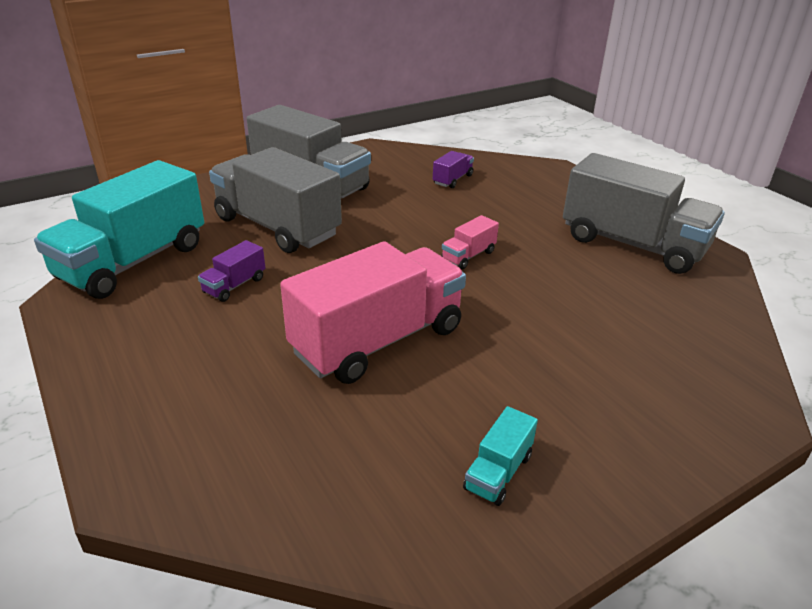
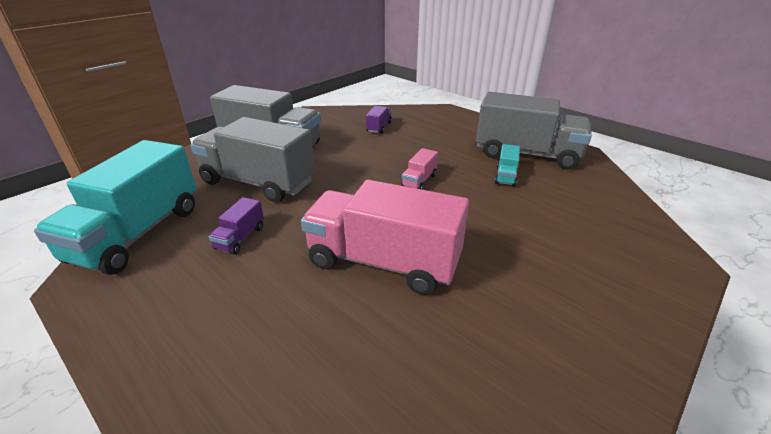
camera: 15 degrees left, 0 degrees up
(378, 341) = (383, 262): pink truck -> pink truck turned 105 degrees counterclockwise
(498, 472) = (538, 357): turquoise truck -> turquoise truck (505, 176)

